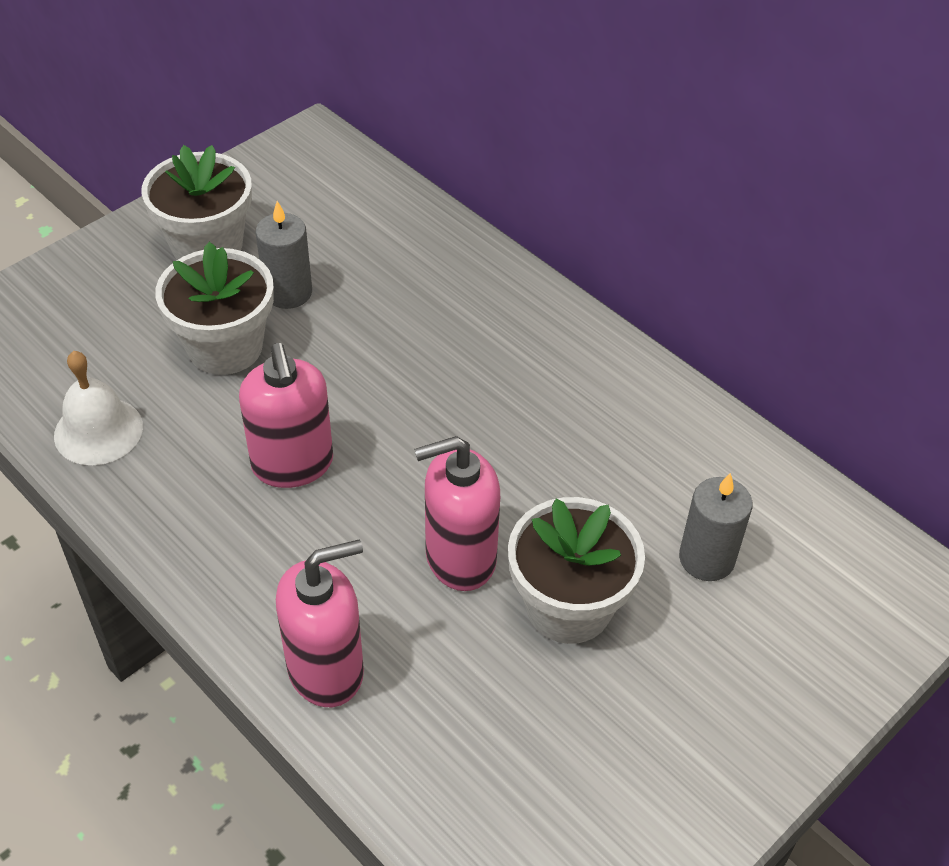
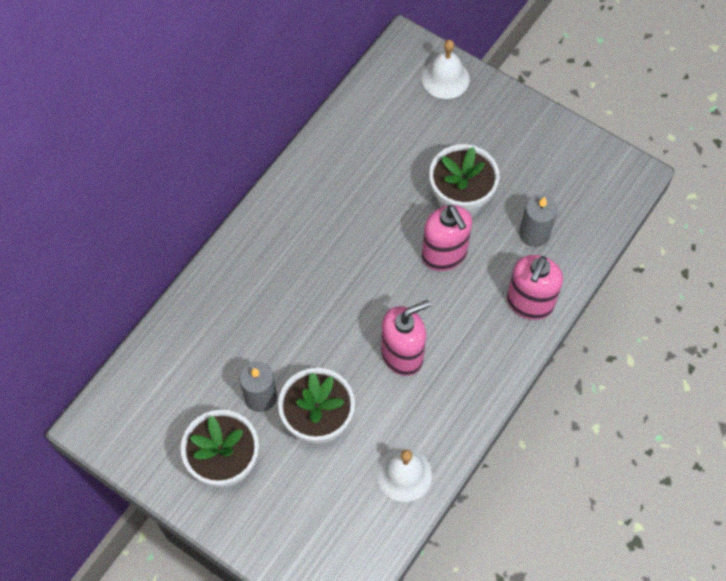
camera: 100 degrees left, 15 degrees up
(326, 670) = (529, 303): pink soap dispenser -> pink soap dispenser turned 120 degrees counterclockwise
(706, 558) = (414, 141): grey candle -> grey candle (534, 233)
(848, 639) = (445, 78): none -> white bell

